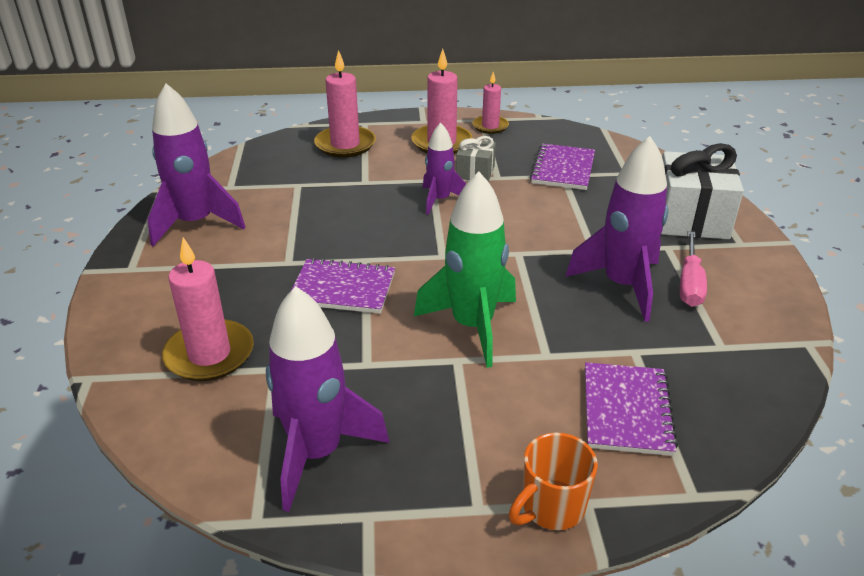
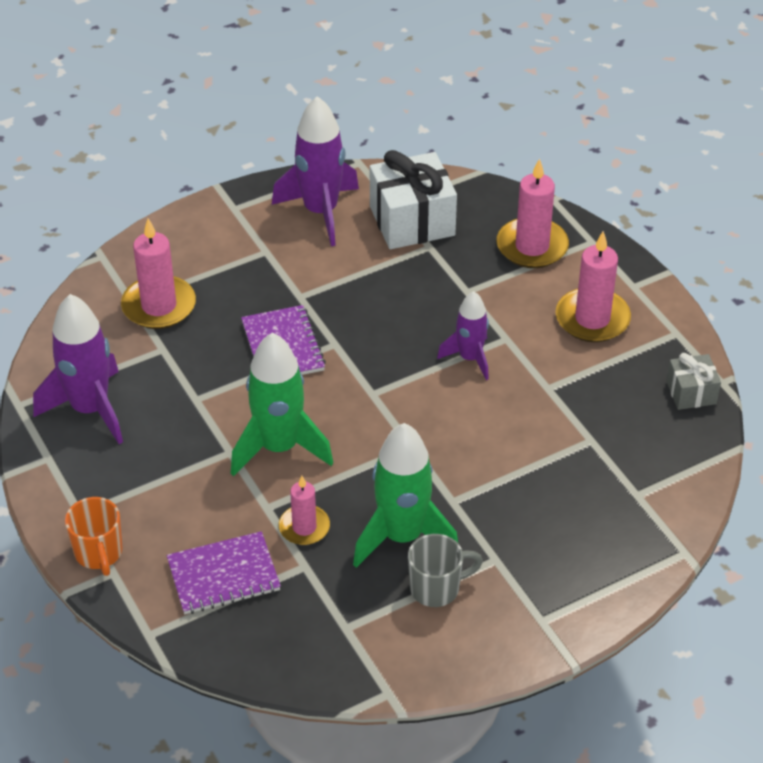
camera: 65 degrees right, 10 degrees up
(475, 172) = (545, 367): grey gift -> grey gift (691, 393)
(490, 126) = (663, 346): pink candle -> pink candle (304, 527)
(551, 508) = (99, 553): orange mug -> orange mug turned 135 degrees counterclockwise
(563, 169) = (605, 436): purple notebook -> none
(622, 285) = (402, 536): purple rocket -> green rocket
(690, 218) = (568, 569): white gift -> white gift (412, 221)
(690, 283) = (436, 588): pink screwdriver -> grey mug

